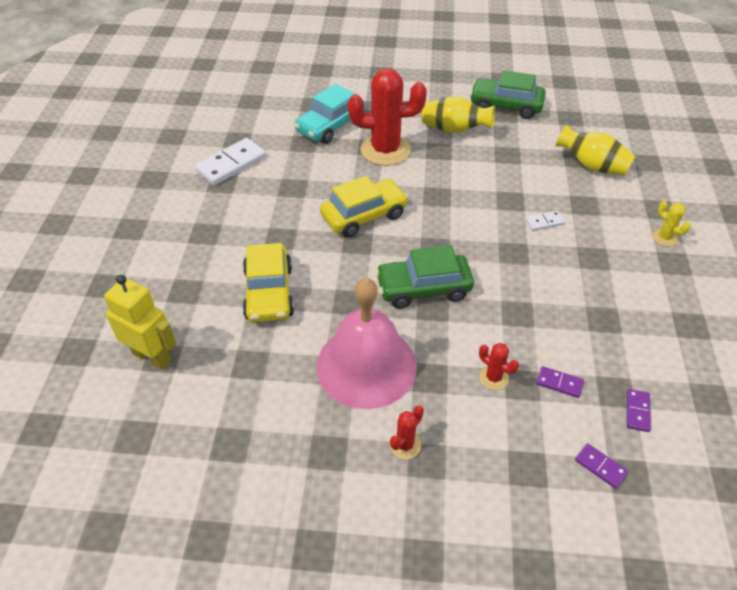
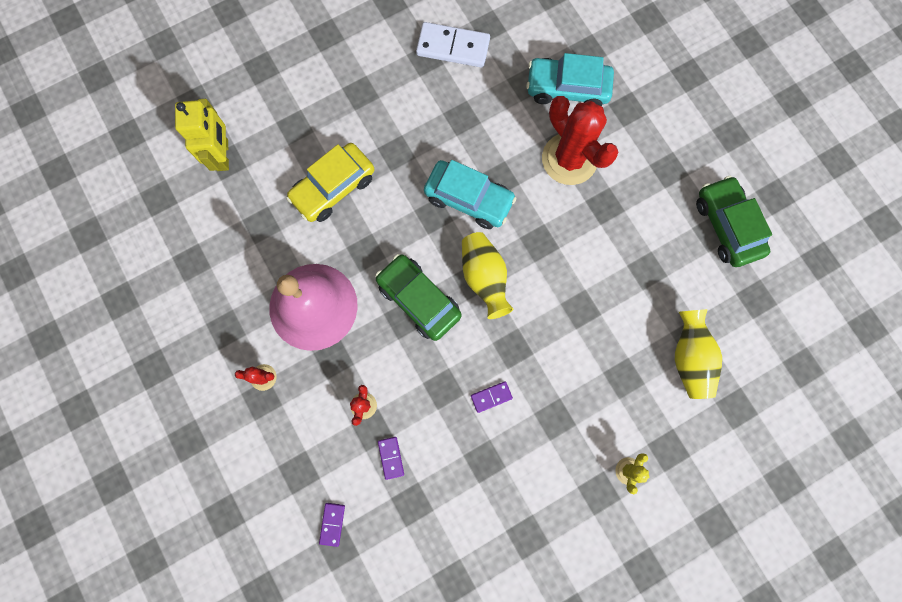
camera: 55 degrees right, 30 degrees up
(364, 216) = (469, 199): yellow car -> turquoise car
(454, 129) = (648, 200): yellow vase -> yellow vase (484, 278)
(544, 222) = (572, 354): white domino -> none
(637, 411) = (402, 529): purple domino -> purple domino (491, 397)

